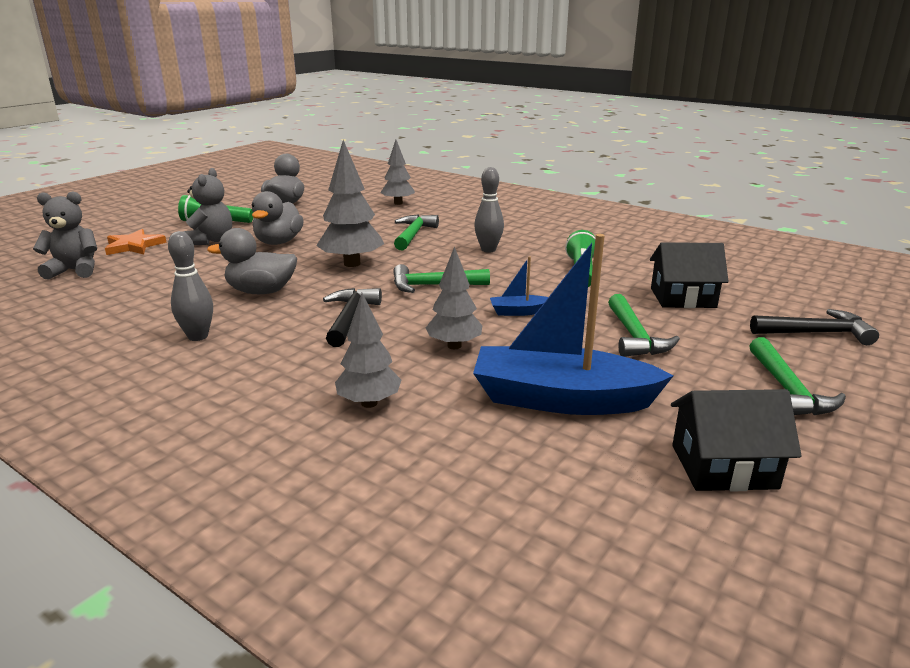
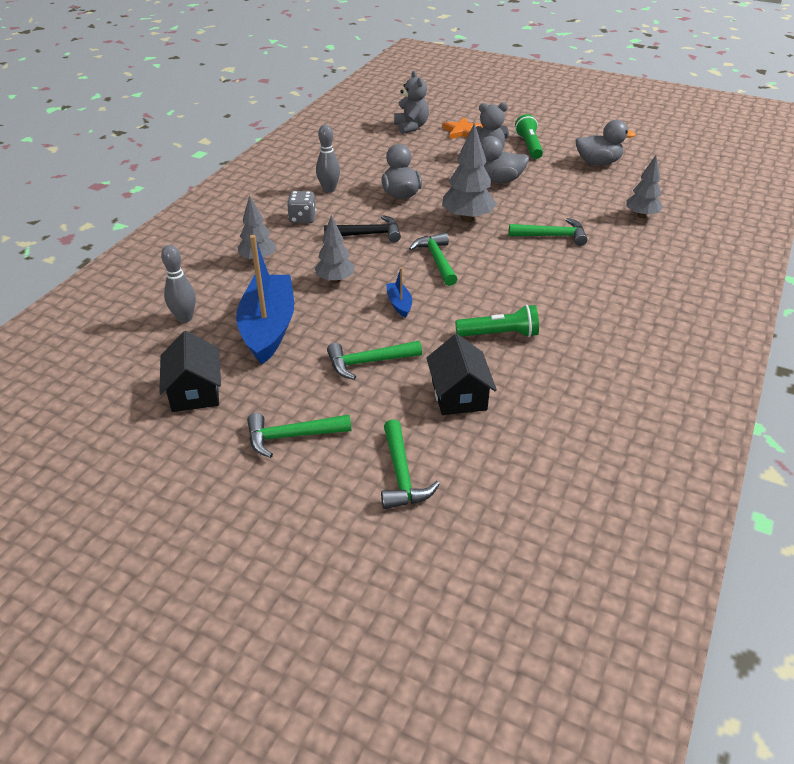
camera: 80 degrees right, 15 degrees up
(270, 361) = (302, 219): none -> grey dice
(488, 250) = (533, 279): grey bowling pin -> grey bowling pin (184, 318)
(816, 333) = (401, 475): black hammer -> green hammer

